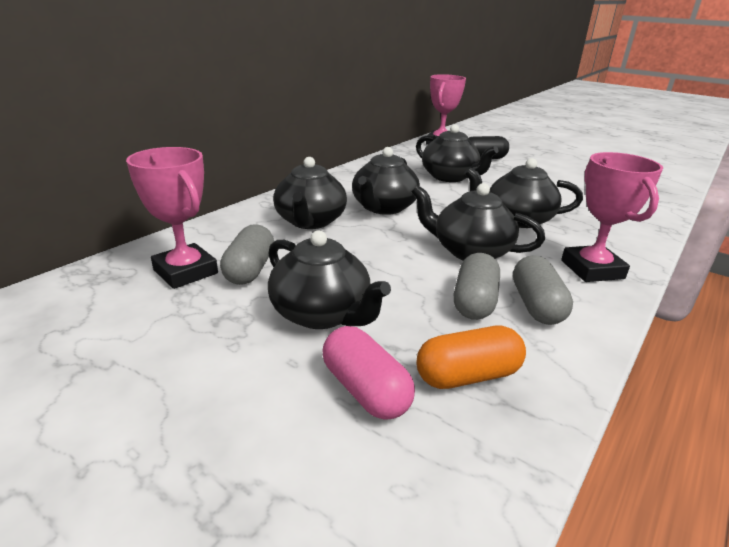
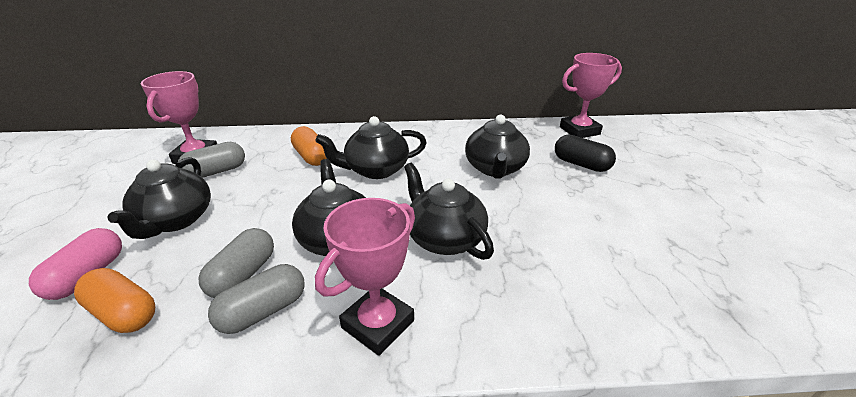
camera: 50 degrees right, 5 degrees up
(310, 221) = (311, 157): black teapot -> orange capsule
(474, 302) = (243, 275): grey capsule -> grey capsule turned 45 degrees counterclockwise

